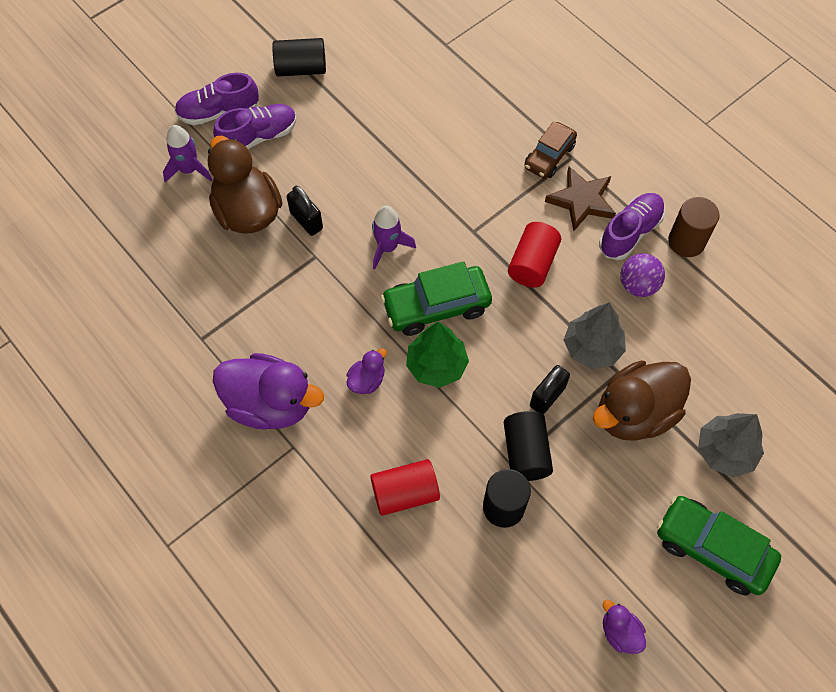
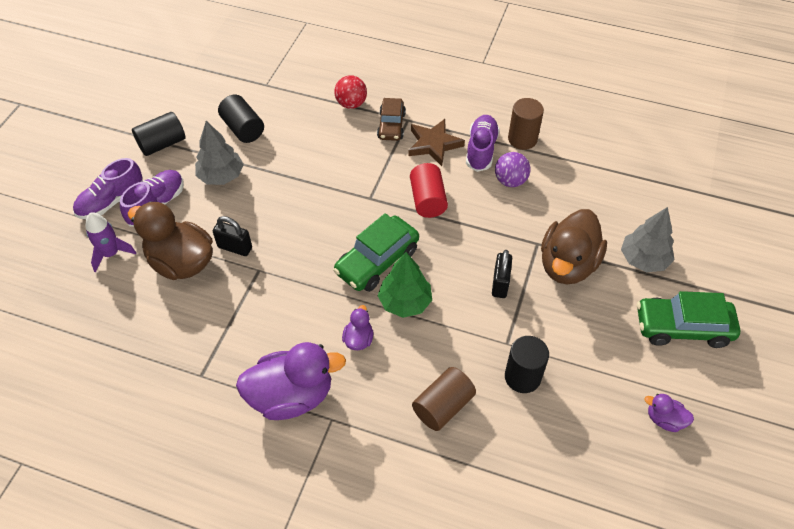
camera: 30 degrees left, 10 degrees down
(388, 247) = (312, 237): purple rocket -> none
(405, 493) = (443, 406): red cylinder -> brown cylinder
(522, 109) = (351, 104): none -> red ball
(526, 452) = (512, 330): black cylinder -> black cylinder (243, 129)
(592, 348) = (508, 236): grey tree -> grey tree (221, 176)

